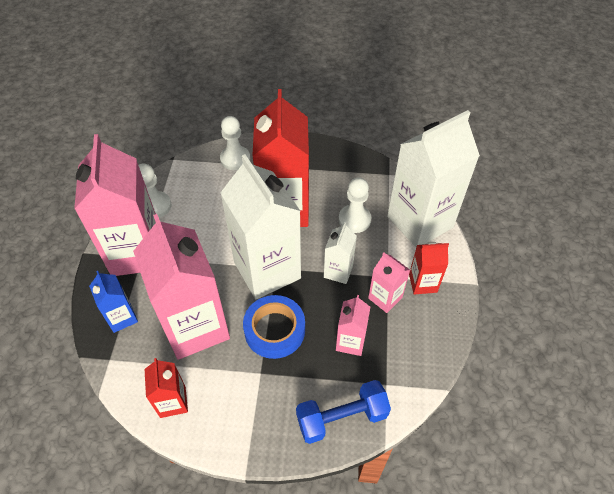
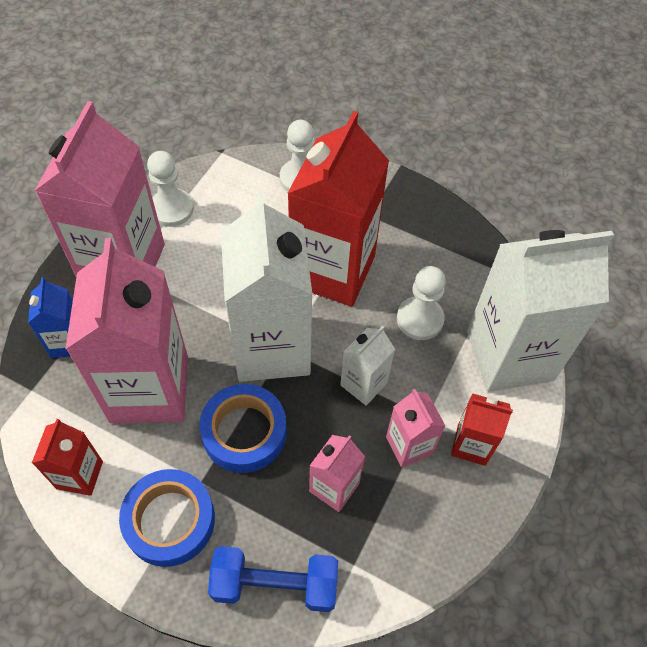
camera: 20 degrees right, 5 degrees up
(251, 406) = (170, 520): none -> blue tape

